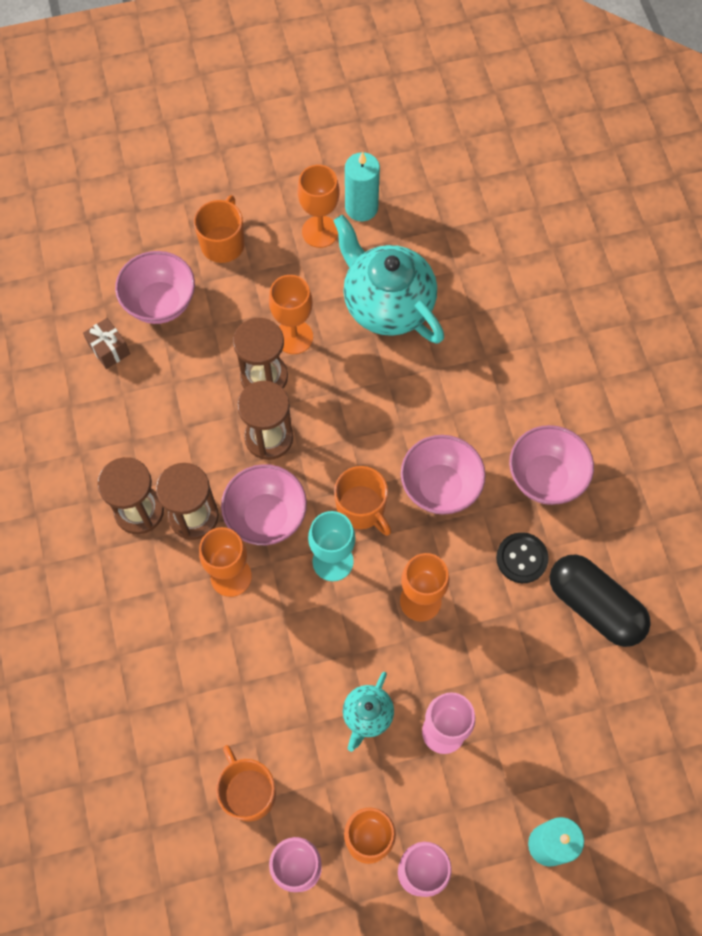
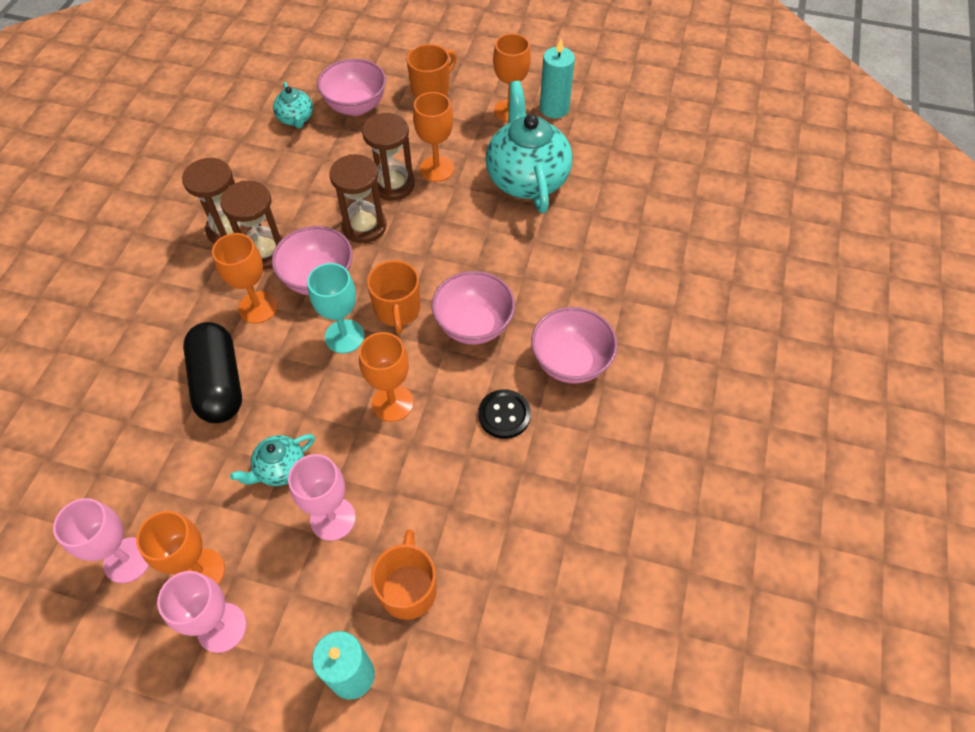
camera: 30 degrees right, 10 degrees down
(109, 349) = (296, 119): brown gift -> turquoise teapot
(248, 792) = (139, 474): orange mug -> orange mug (408, 589)
(594, 606) = (543, 488): black capsule -> black capsule (219, 383)

